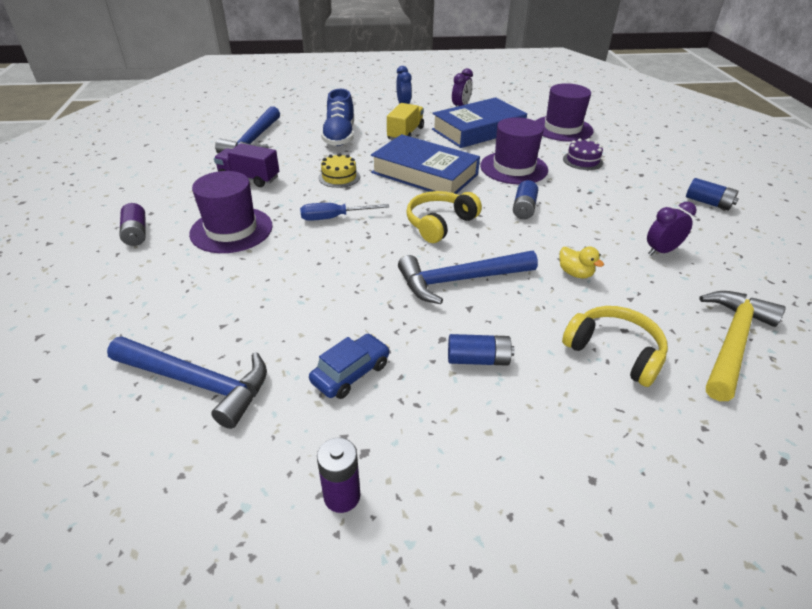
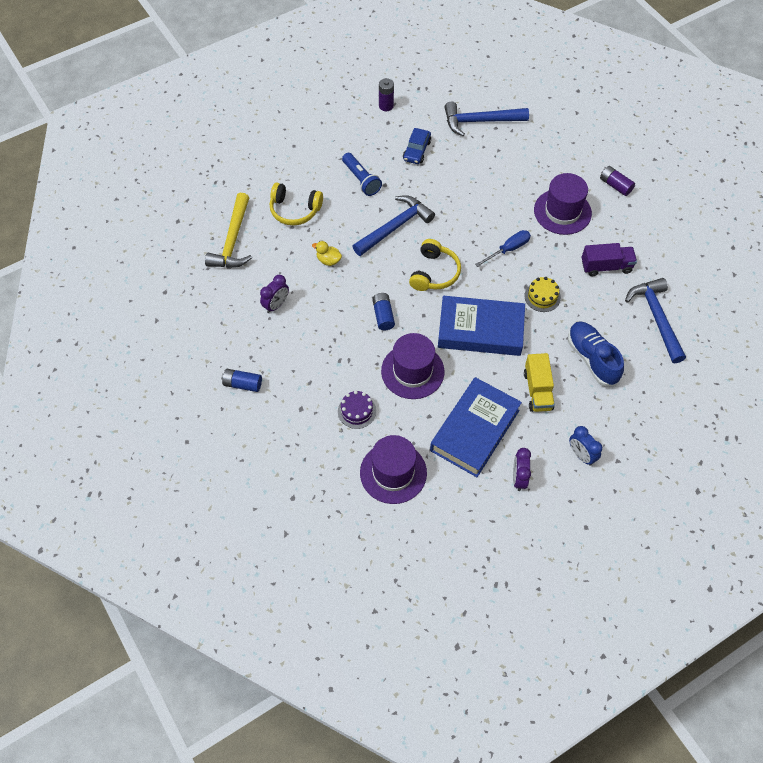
camera: 155 degrees right, 20 degrees up
(478, 359) = (361, 180): blue battery -> blue flashlight

